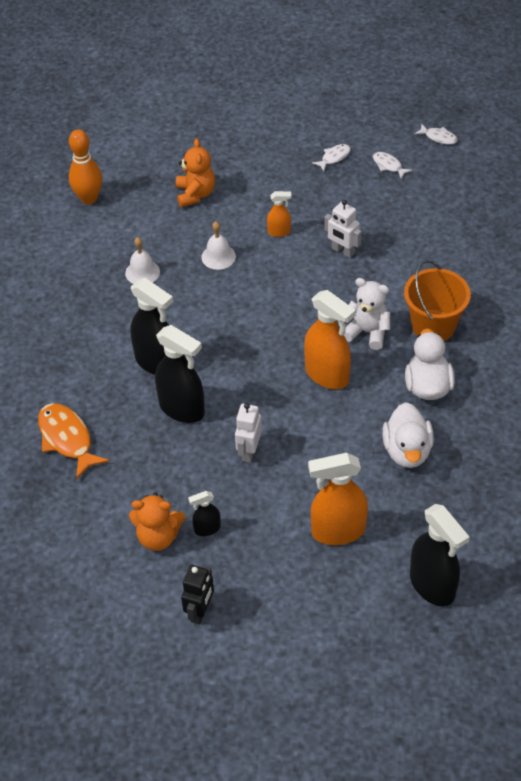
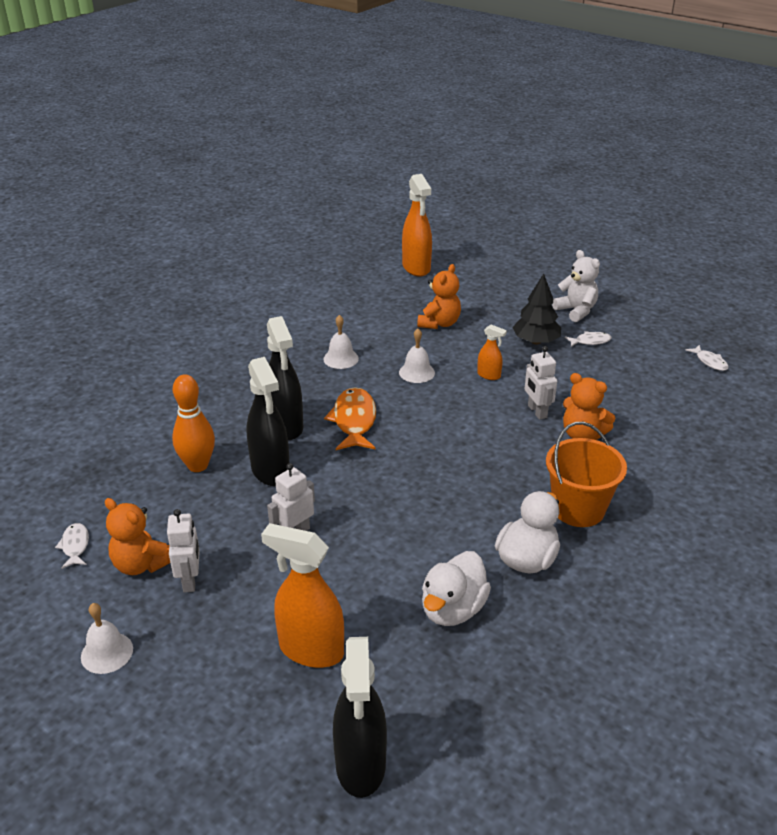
camera: 30 degrees right, 15 degrees down
(67, 439) = (153, 450): orange fish -> orange fish (354, 421)
(89, 198) = (349, 296): orange bowling pin -> orange bowling pin (198, 465)
(200, 611) = (107, 652): black robot -> white bell
(207, 529) = (190, 580): black spray bottle -> white robot
(290, 178) = (535, 341): none -> black tree
(327, 375) = (431, 503): orange spray bottle -> orange spray bottle (416, 268)
(367, 332) = (504, 485): white teddy bear -> white teddy bear (576, 311)
(388, 165) = (640, 365): white fish -> white fish (75, 546)
(391, 257) = (582, 434): none -> orange teddy bear

